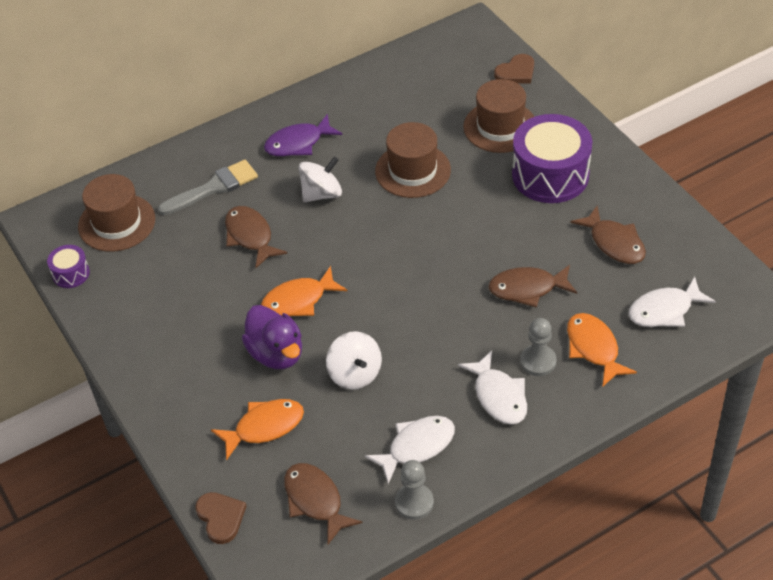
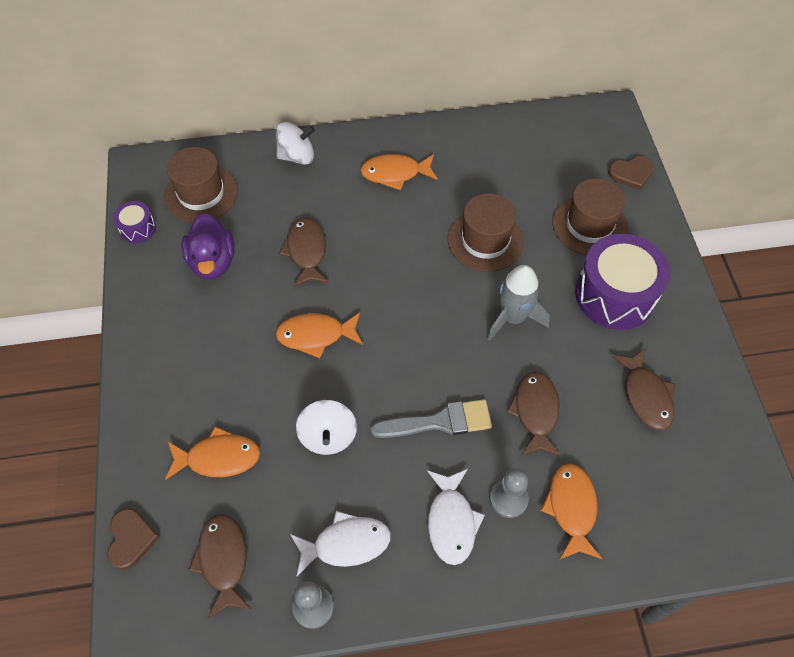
camera: 20 degrees right, 10 degrees up
(214, 187) = (300, 190): grey brush -> grey brush (439, 422)
(276, 354) = (268, 383): purple duck -> purple duck (212, 262)
(298, 143) = (395, 173): purple fish -> orange fish
(321, 194) = (390, 233): white spinning top -> white spinning top (297, 156)
(470, 223) = (513, 317): none -> grey rocket
(527, 289) = (535, 412): brown fish -> brown fish turned 75 degrees clockwise
(665, 310) = (664, 495): white fish -> none

